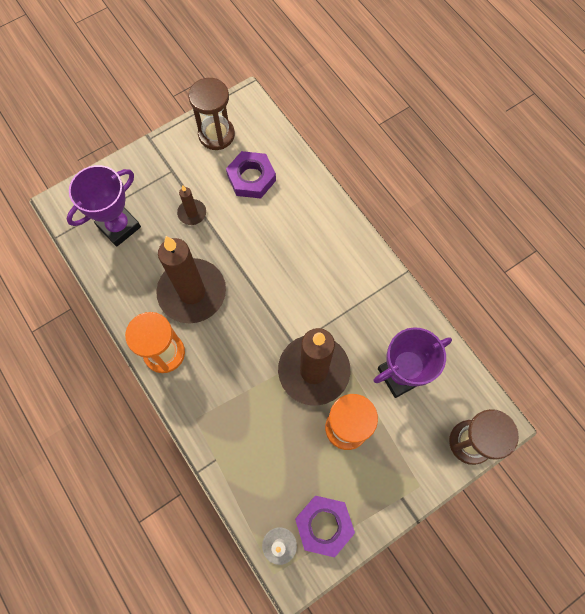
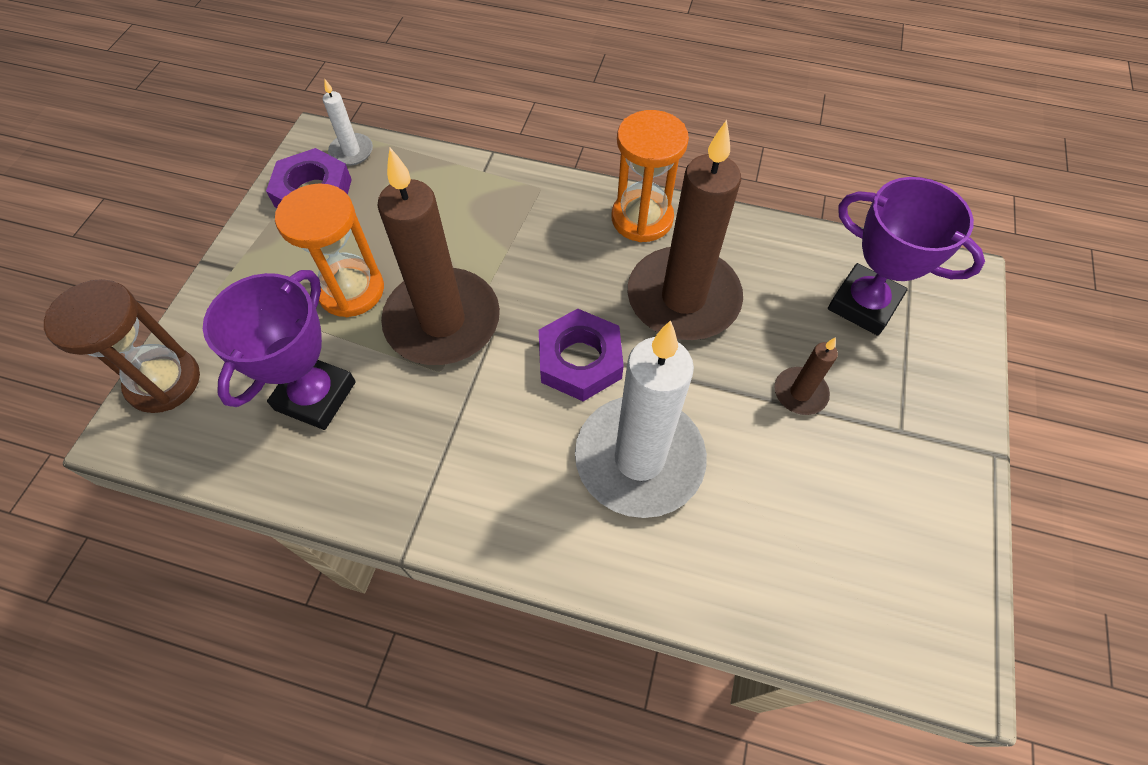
camera: 140 degrees right, 10 degrees down
(119, 226) = (863, 304): purple trophy -> purple trophy turned 60 degrees counterclockwise
(216, 134) = (918, 548): brown hourglass -> none
(251, 178) = (783, 517): purple nut -> purple nut (580, 360)
(283, 238) = (639, 459): none -> white candle

